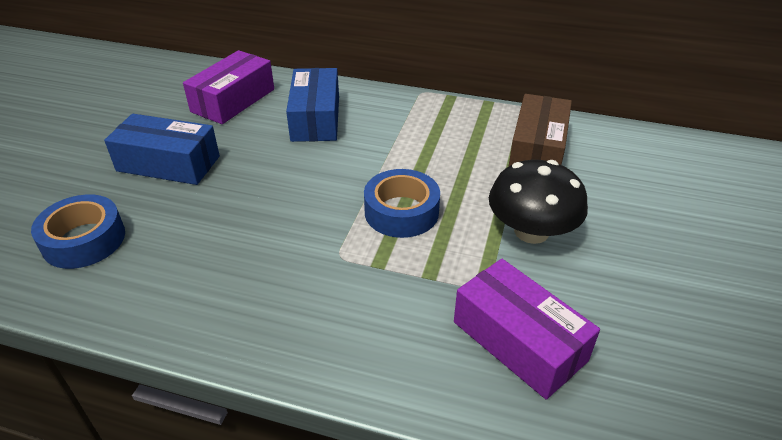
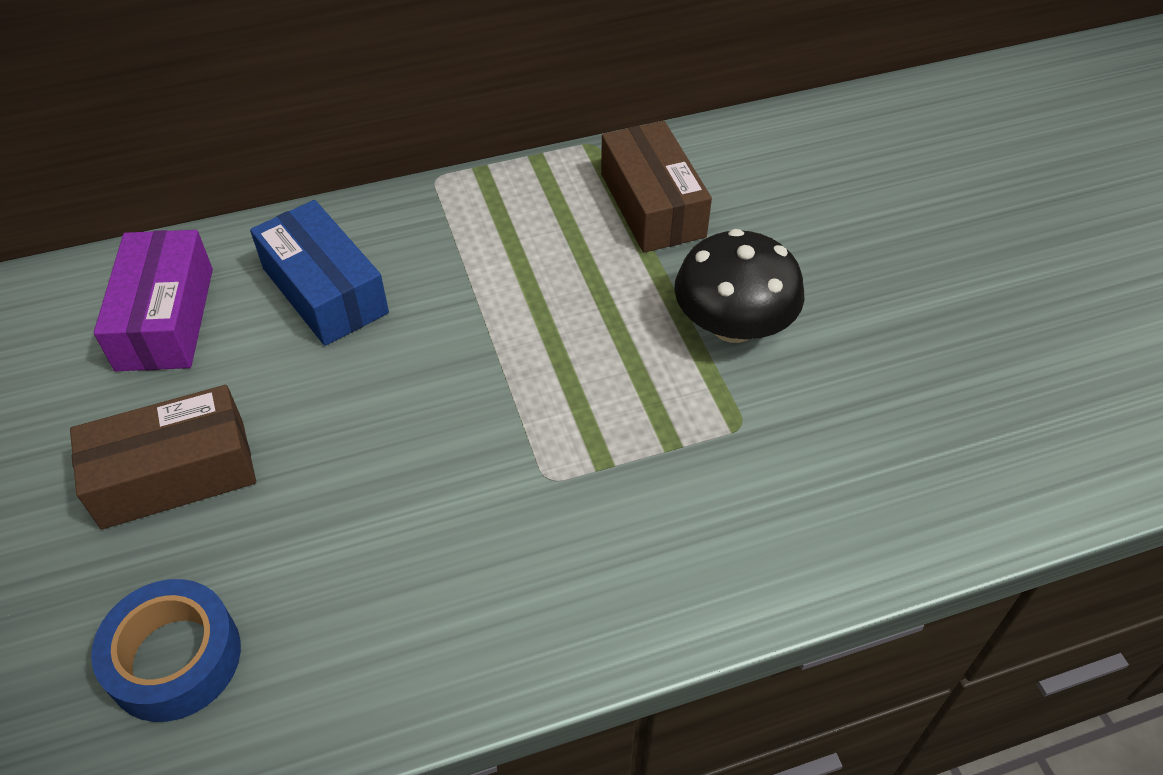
camera: 35 degrees left, 10 degrees up
(168, 164) = (174, 474): blue box -> brown box
(401, 212) = (568, 377): blue tape -> none
(519, 341) = (824, 469): purple box -> none

